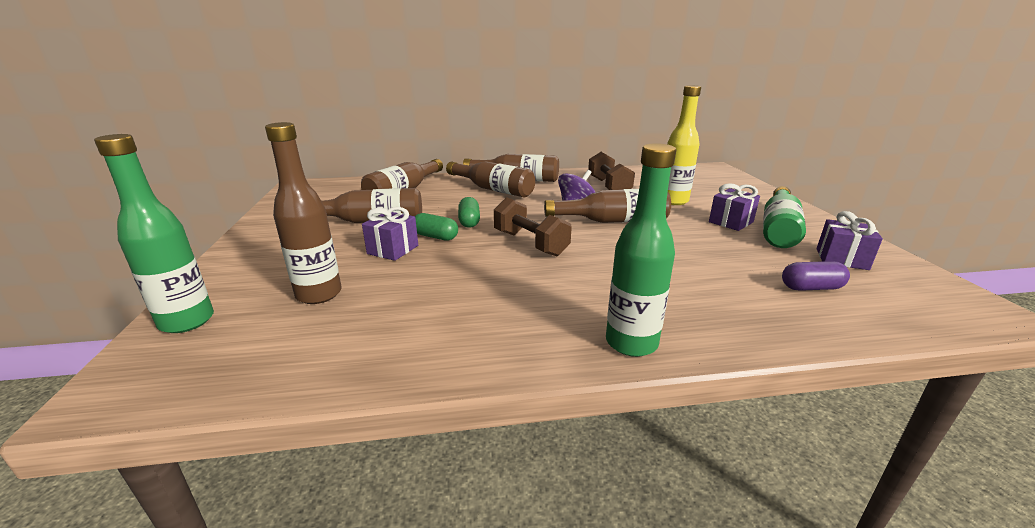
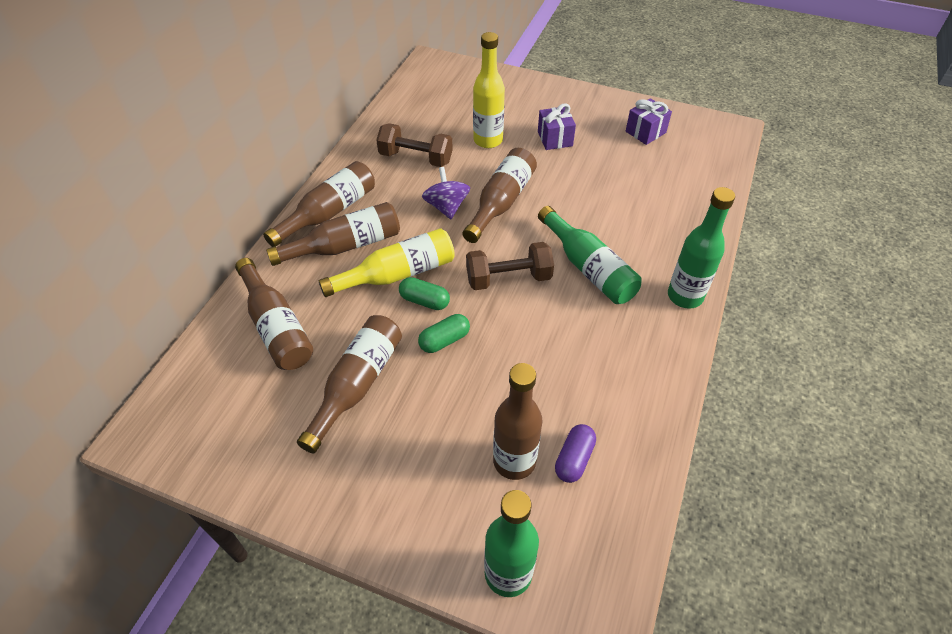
camera: 60 degrees left, 25 degrees up
(393, 250) = (452, 383): purple gift -> none
(485, 208) = (397, 274): none -> yellow bottle
(778, 229) = (584, 124): green bottle -> green bottle (588, 267)
(811, 288) = (670, 174): purple capsule -> purple capsule (574, 459)

